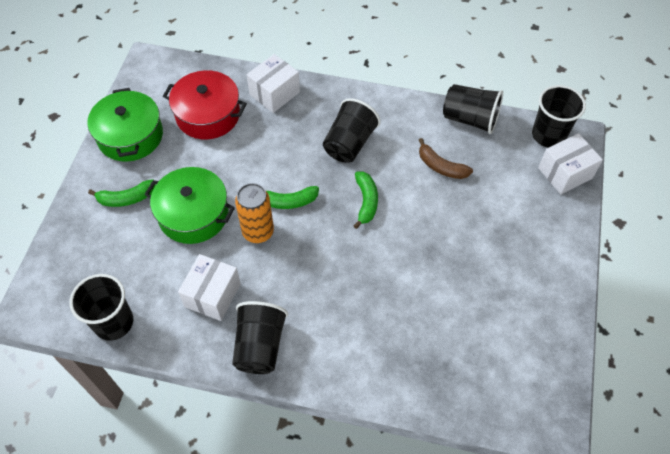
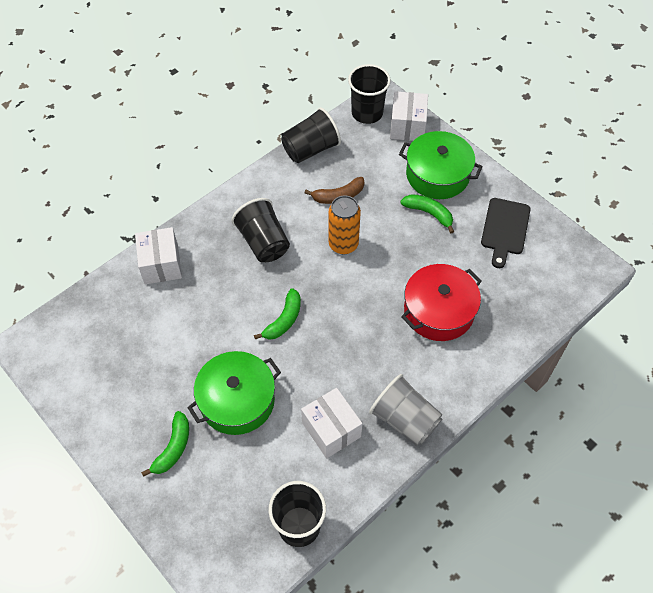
camera: 55 degrees left, 0 degrees up
(130, 136) = (102, 407): green pot -> green pot (437, 175)
(208, 115) = (137, 329): red pot -> red pot (439, 311)
(258, 232) = (296, 360): orange can -> orange can (343, 244)
(260, 346) = (404, 419): black cup -> grey cup
(366, 202) = (329, 265): green banana -> green banana (429, 213)
(525, 317) = (505, 229): none -> black cutting board

